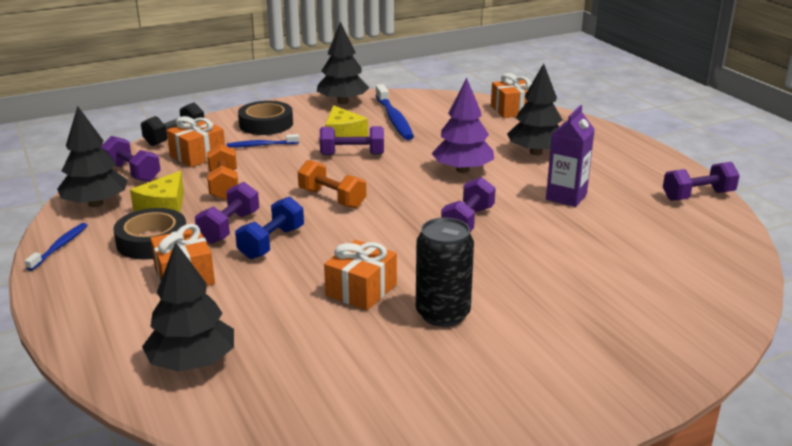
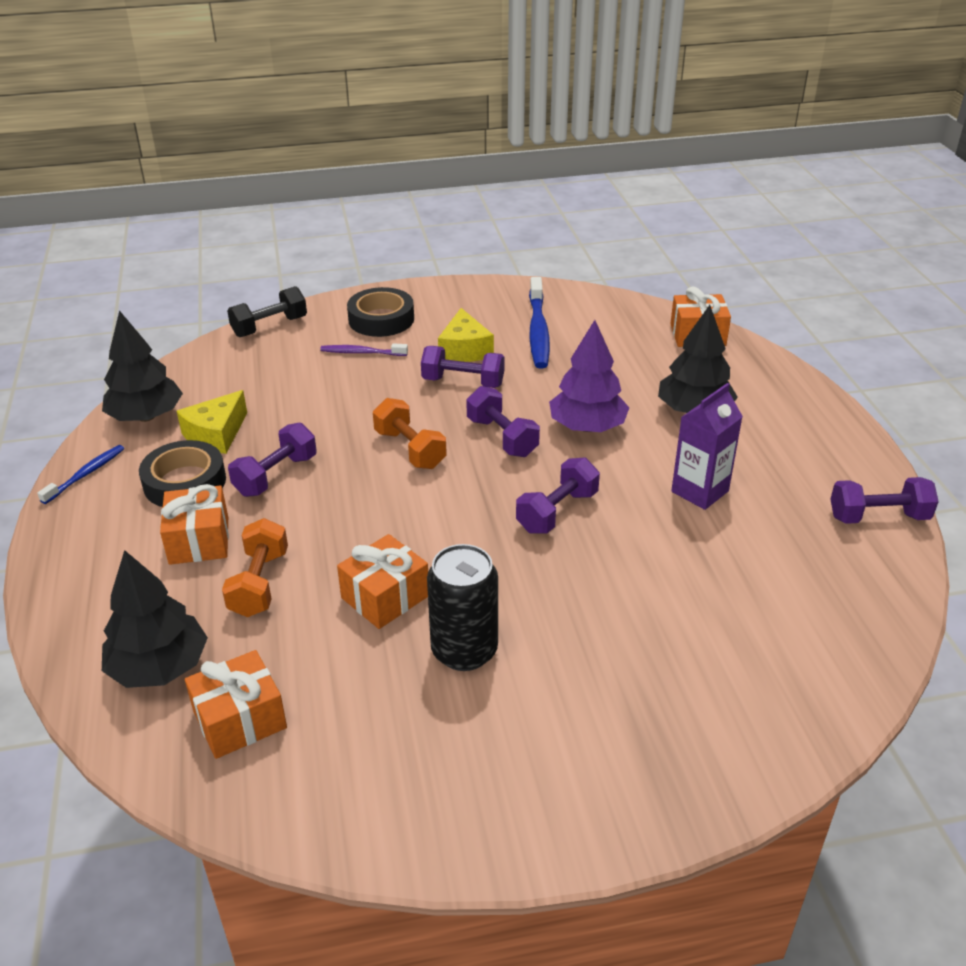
camera: 15 degrees right, 10 degrees up
(132, 173) = (202, 375): purple dumbbell -> purple dumbbell (502, 437)
(198, 155) = (284, 359): orange gift -> orange gift (240, 719)
(224, 186) = (295, 410): orange dumbbell -> orange dumbbell (259, 583)
(261, 145) = (361, 353): blue toothbrush -> purple toothbrush
(271, 243) = (313, 507): blue dumbbell -> none
(343, 102) = (487, 294): black tree -> none

